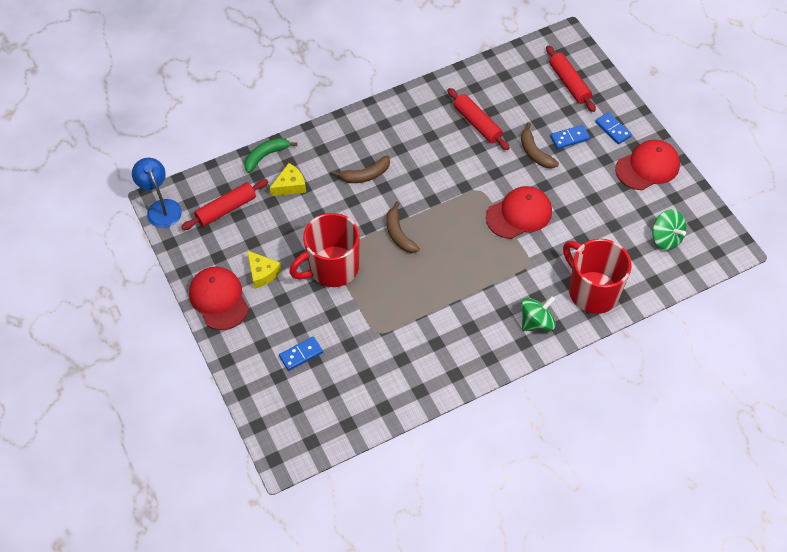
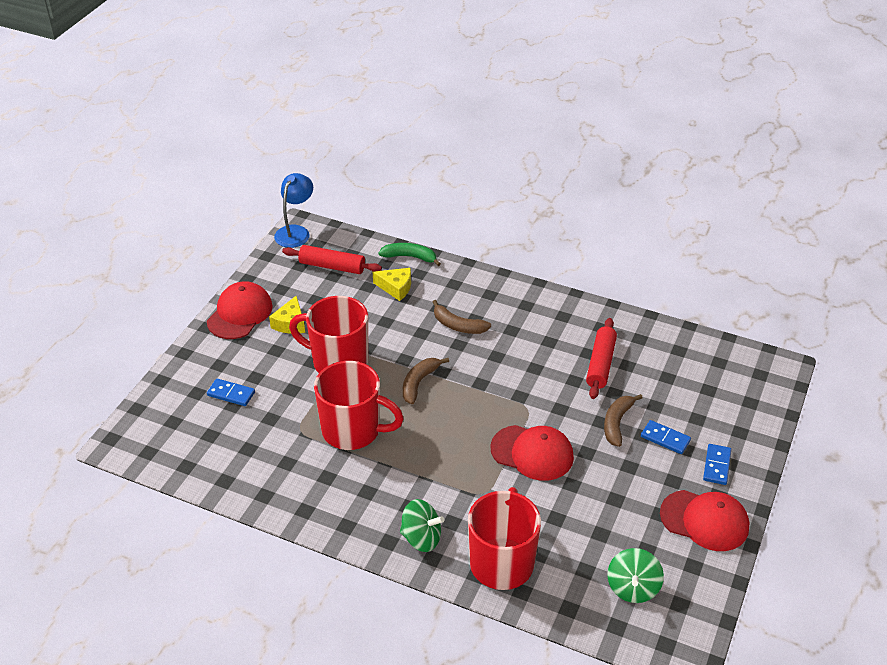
camera: 50 degrees right, 15 degrees down
(407, 301) = (353, 430): none -> red mug
(569, 83) = (729, 401): red rolling pin -> none

